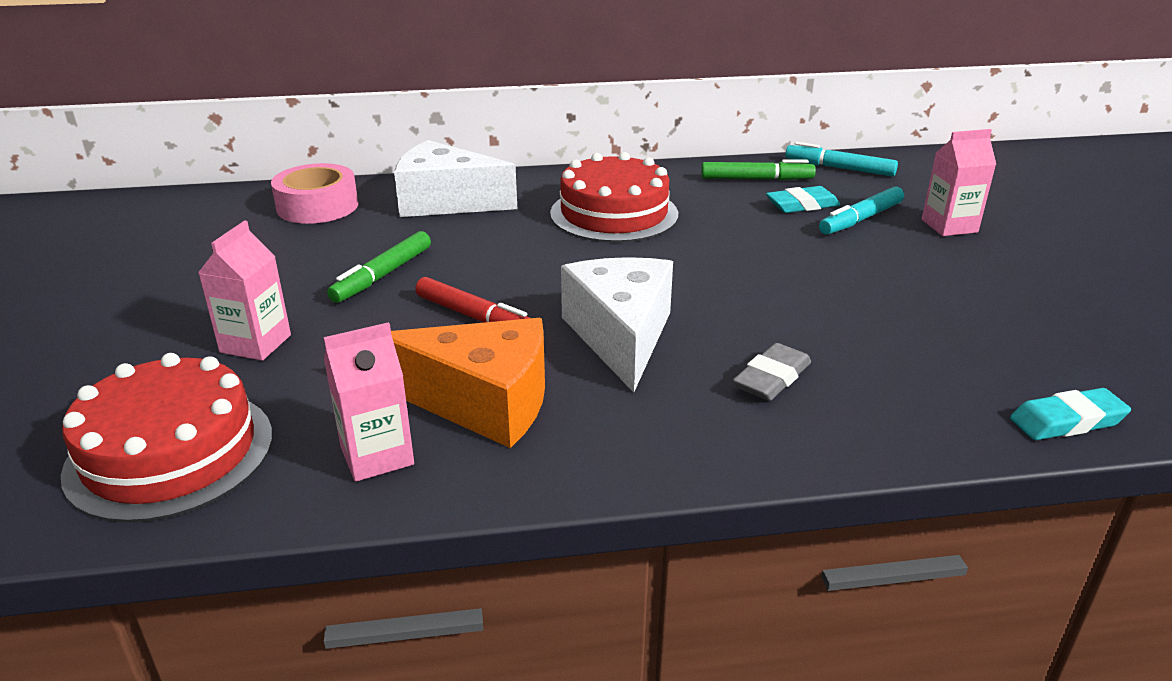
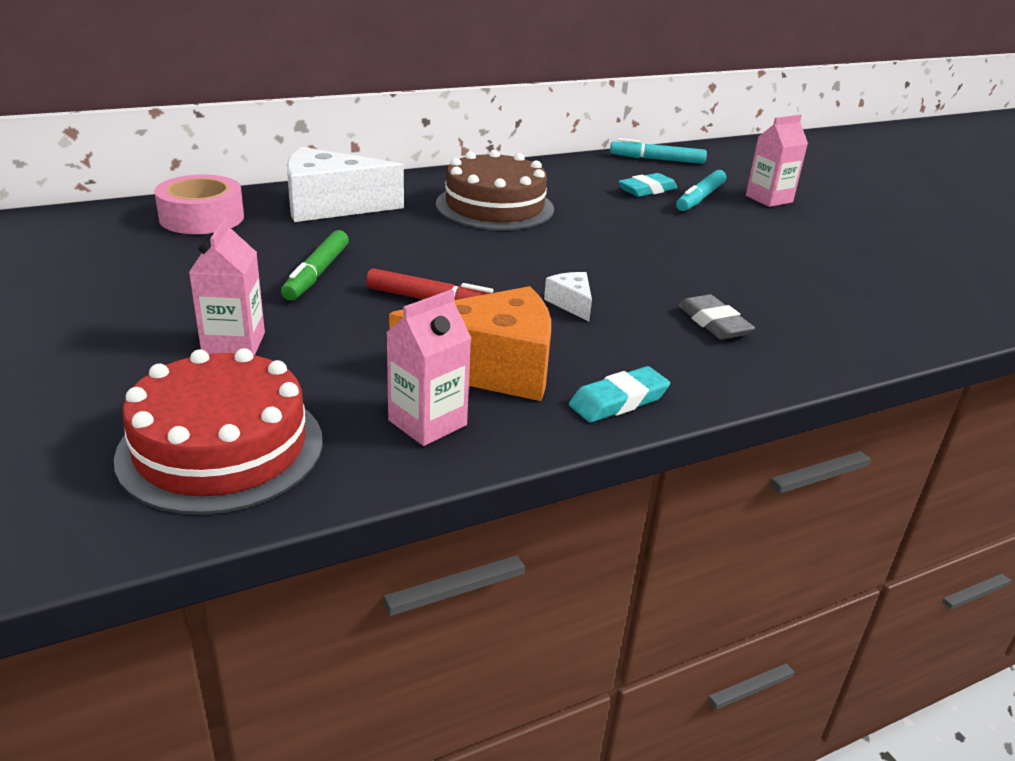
camera: 20 degrees left, 0 degrees up
(614, 214) = (495, 206): red cake -> brown cake
(621, 336) = (571, 303): white cheese -> white cheese, size x0.44
(756, 179) = (596, 171): green marker -> none
(772, 378) = (713, 323): grey eraser -> grey eraser turned 45 degrees counterclockwise
(1067, 421) = (937, 329): turquoise eraser -> turquoise eraser (618, 401)

